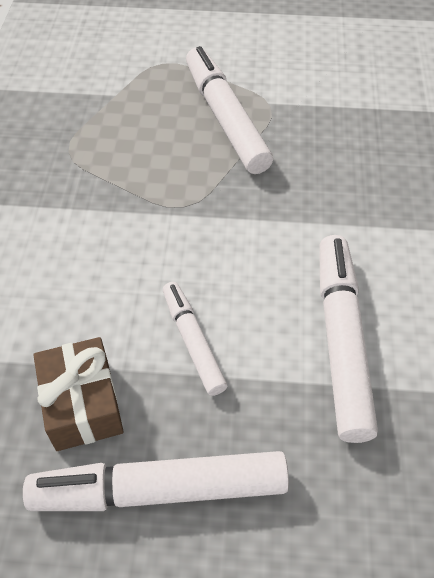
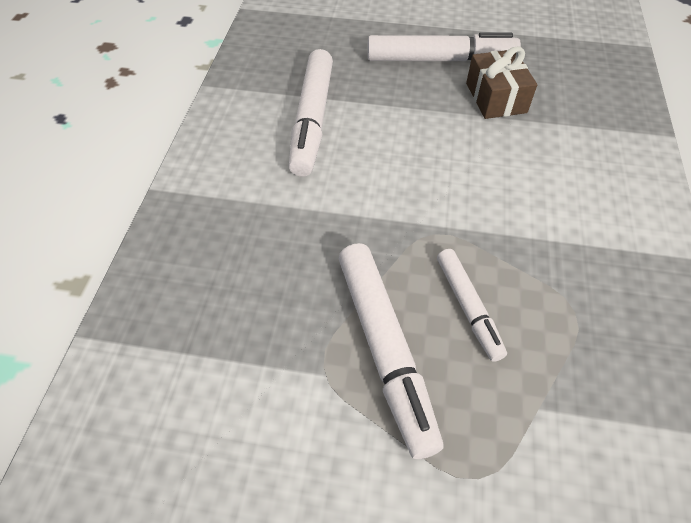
camera: 175 degrees left, 0 degrees up
(193, 342) = (422, 126): white marker -> white marker (468, 307)

